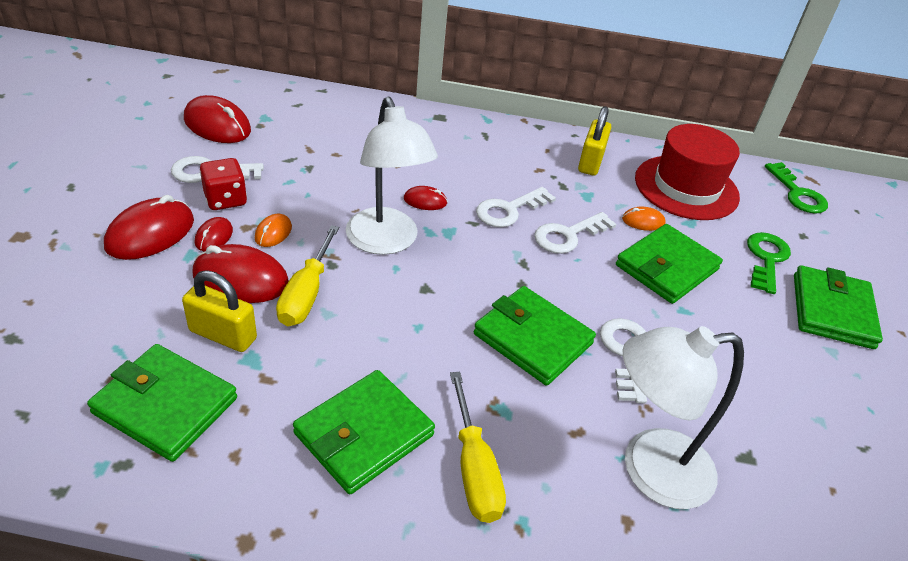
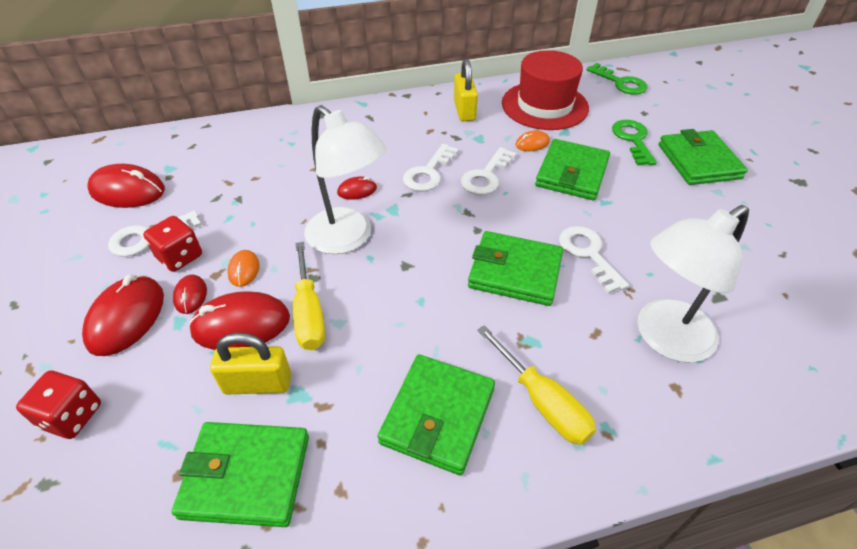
camera: 20 degrees left, 5 degrees up
(61, 295) = (72, 416): none -> red dice

